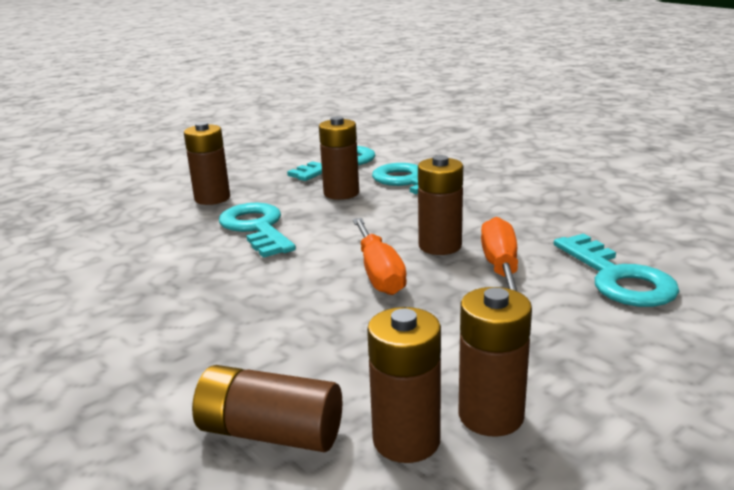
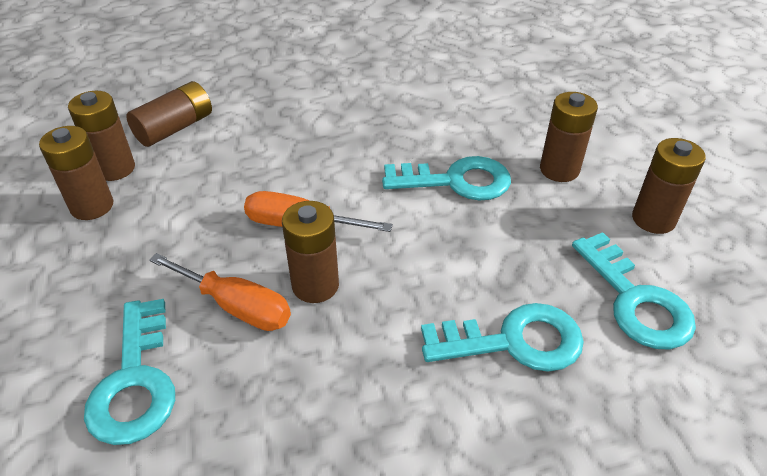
camera: 115 degrees right, 20 degrees up
(341, 193) = (514, 265): brown battery -> brown battery (653, 219)
(618, 278) = (135, 381): turquoise key -> turquoise key turned 105 degrees counterclockwise

